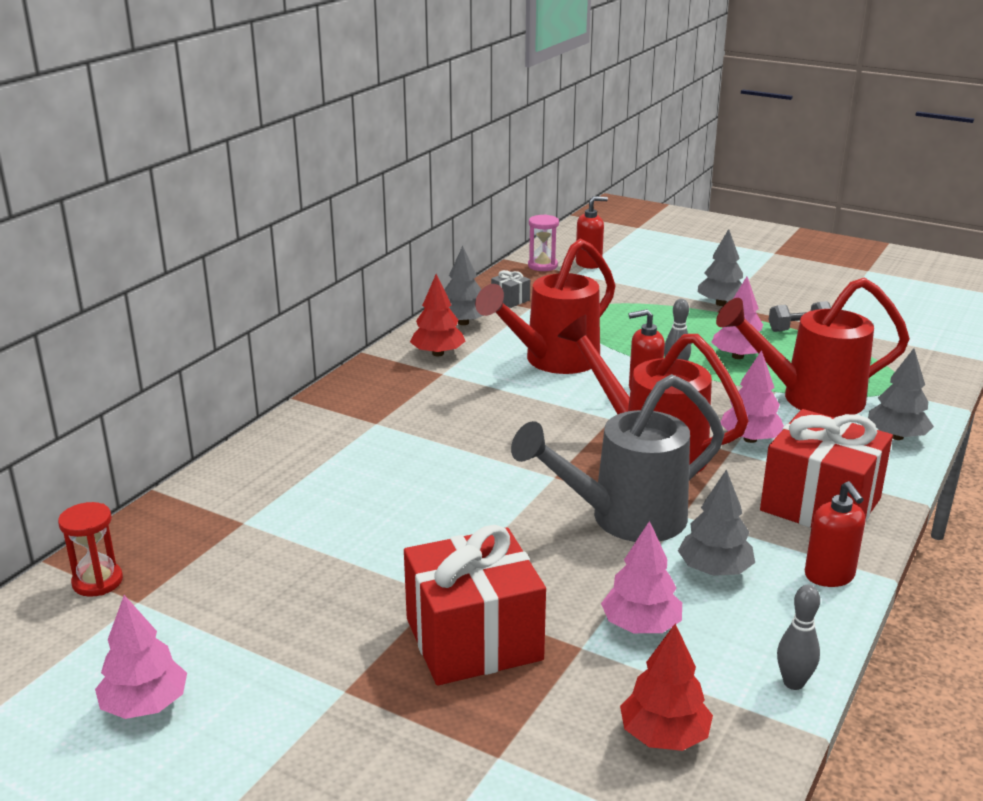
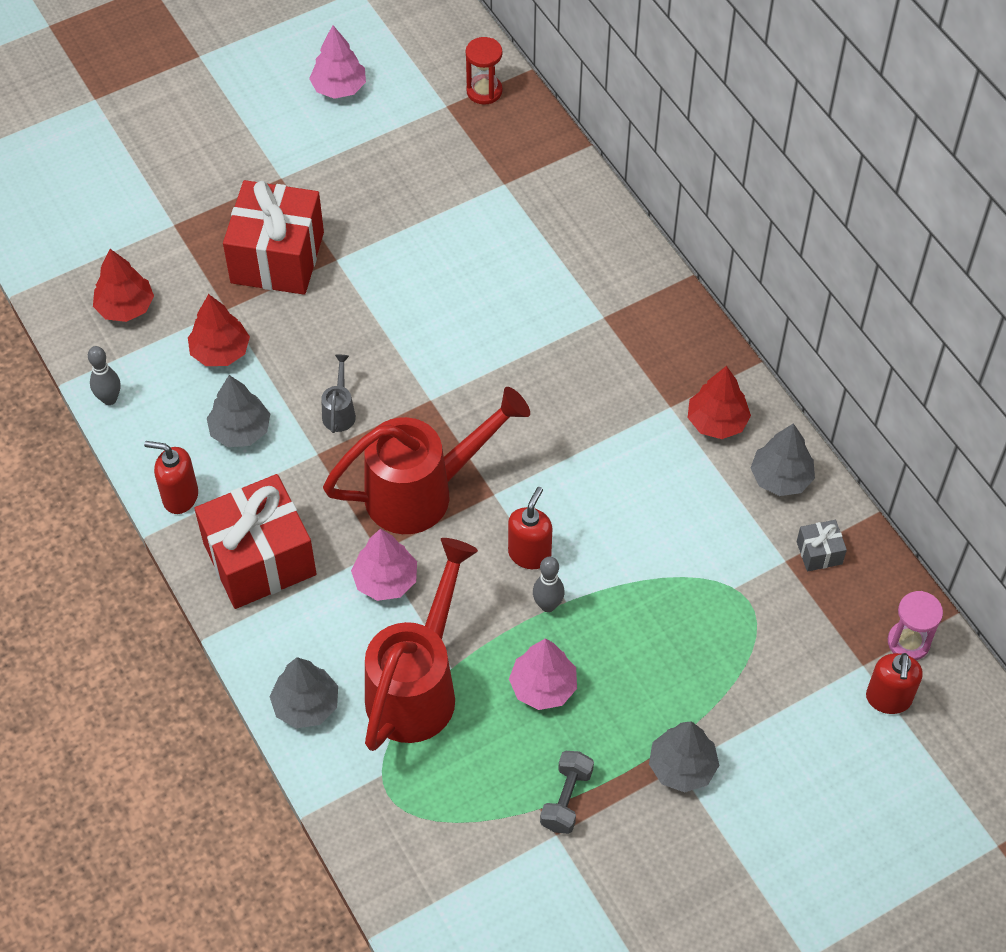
camera: 120 degrees right, 30 degrees up
(552, 361) = (638, 510): red watering can -> none
(623, 520) = (339, 411): grey watering can -> grey watering can, size x0.40
(641, 626) = (220, 351): pink tree -> red tree

